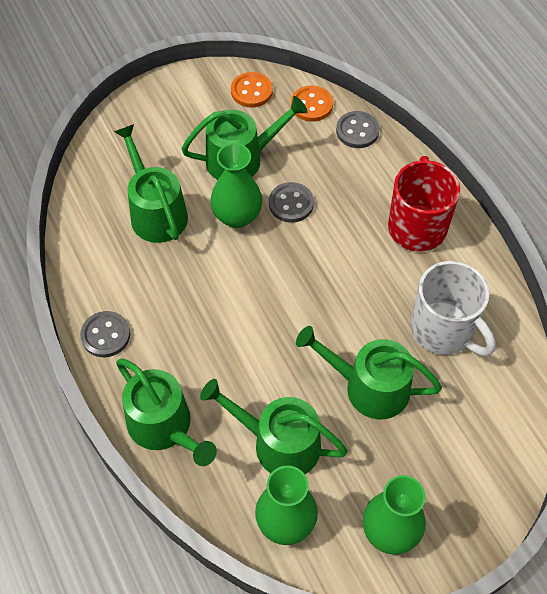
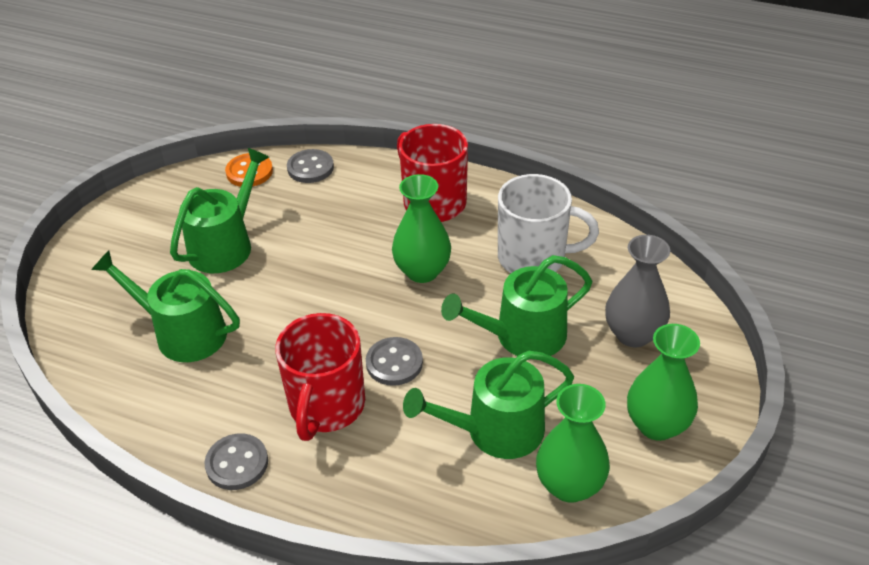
camera: 40 degrees left, 15 degrees down
(164, 426) = (378, 495): green watering can -> none
(191, 337) = (326, 406): none -> red mug
(237, 216) = (268, 288): green vase -> green vase (422, 271)
(251, 91) = (181, 191): orange button -> none
(291, 204) = (308, 250): grey button -> grey button (394, 363)
(450, 450) = (633, 334): none -> grey vase

